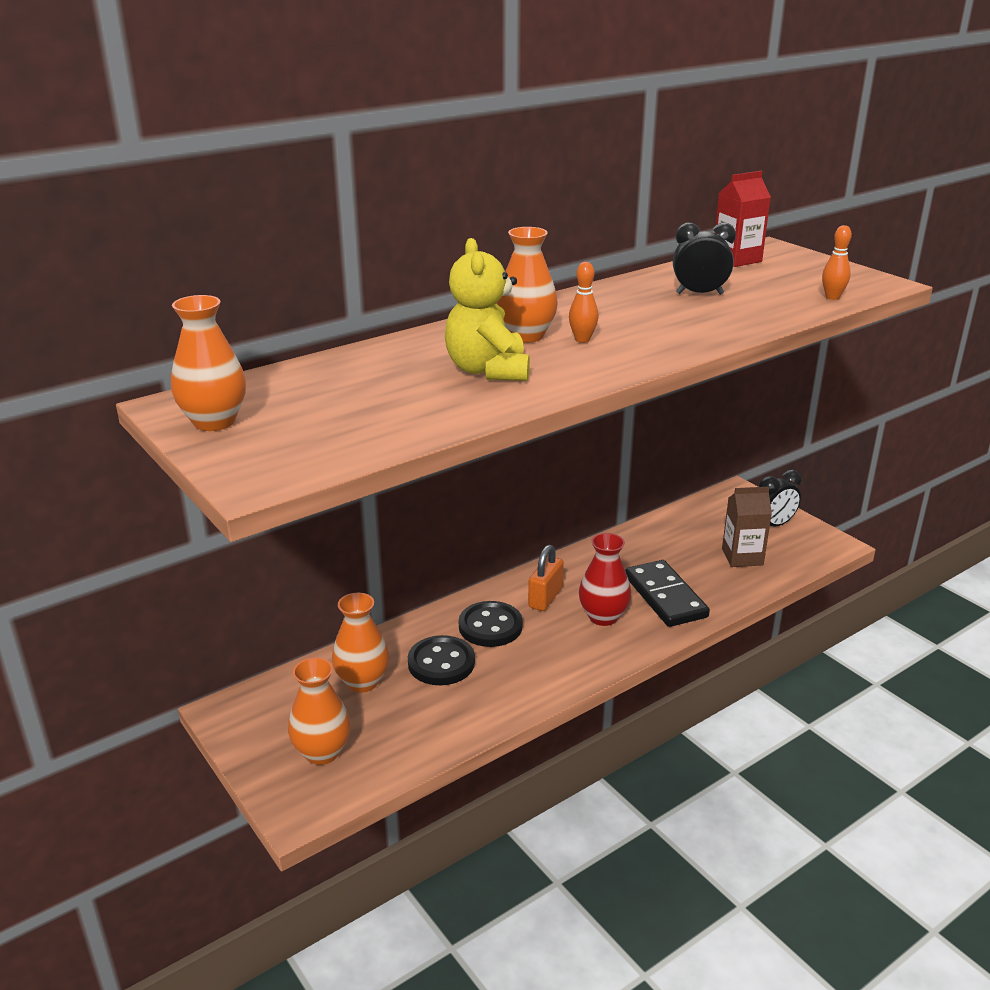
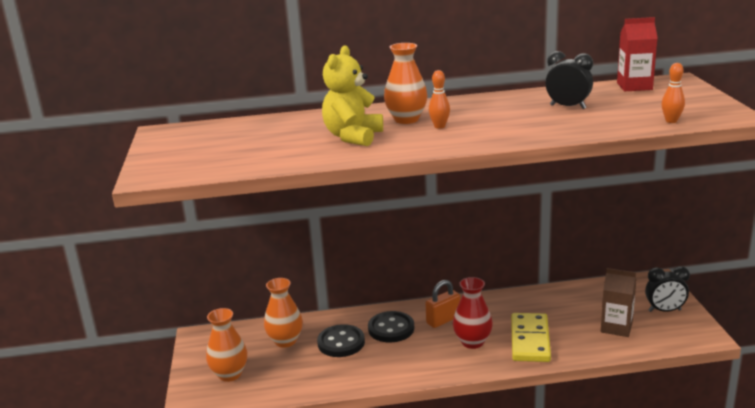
camera: 30 degrees right, 5 degrees down
(214, 422) = (169, 143): orange vase -> none
(665, 597) = (530, 340): black domino -> yellow domino

